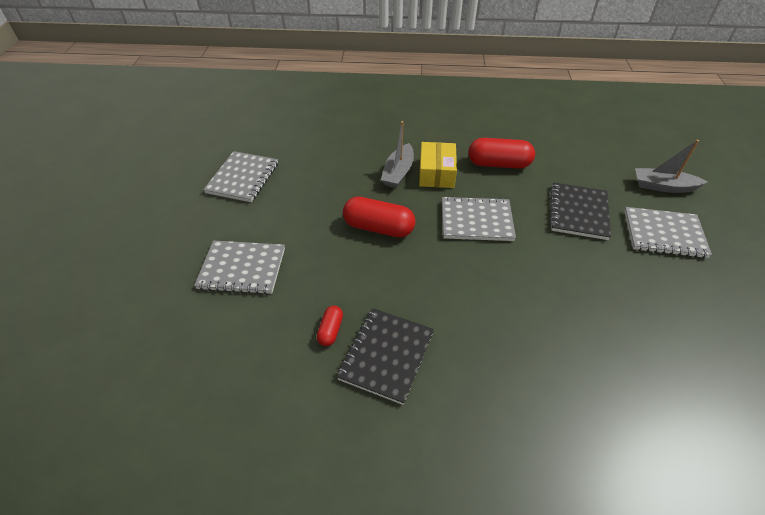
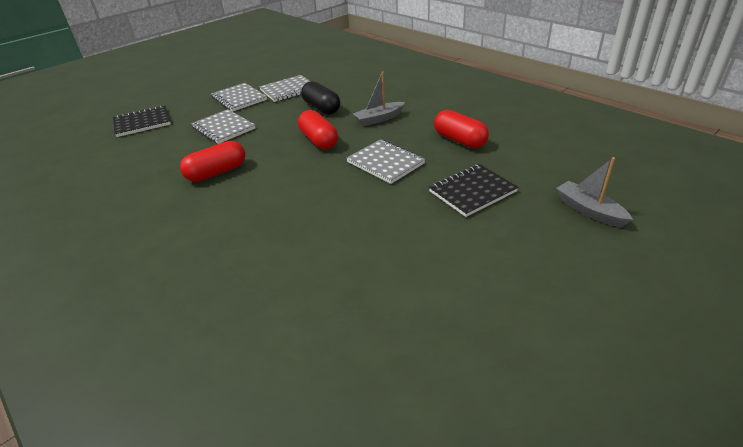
camera: 45 degrees right, 10 degrees down
(319, 186) = (321, 108): none -> black capsule
(330, 330) = (217, 172): red capsule -> red capsule, size x1.96
(386, 355) = (222, 197): black notebook -> black notebook (142, 123)
(436, 173) = (404, 128): yellow box -> none
(664, 234) = (526, 238): grey notebook -> grey notebook (239, 98)

